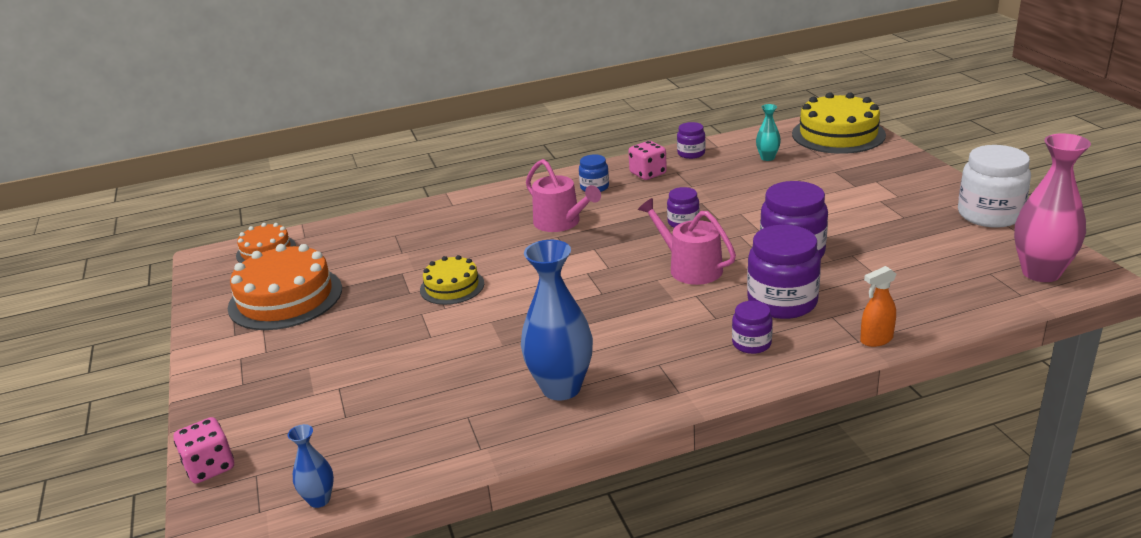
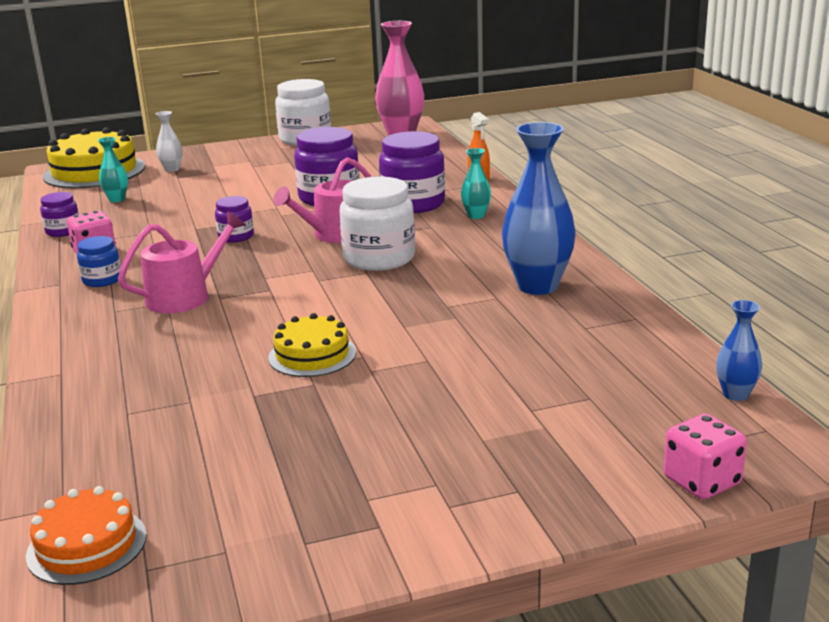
camera: 90 degrees left, 5 degrees down
(285, 298) = (280, 491): orange cake -> none
(632, 296) = (379, 258): none -> white jar
(751, 343) = (476, 215): purple jar -> turquoise vase
(855, 165) = (172, 169): none -> white vase

